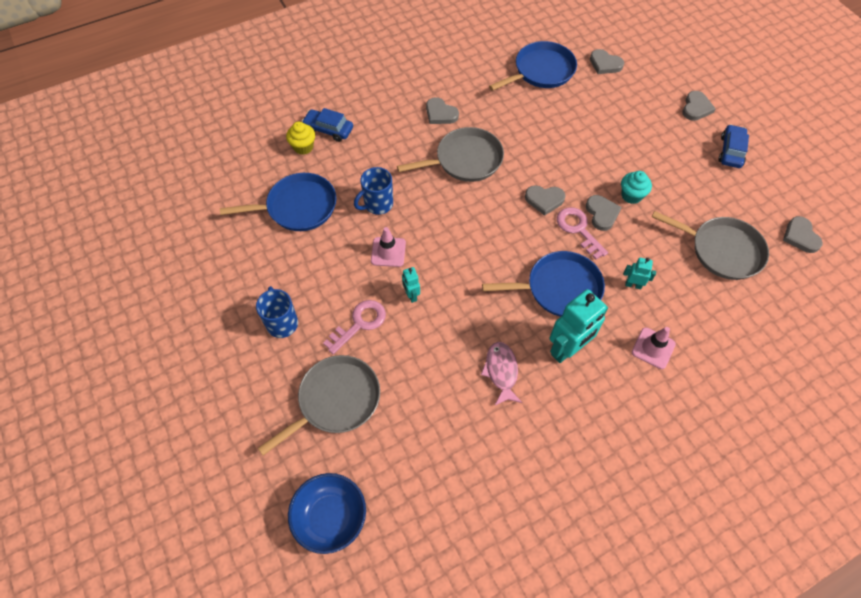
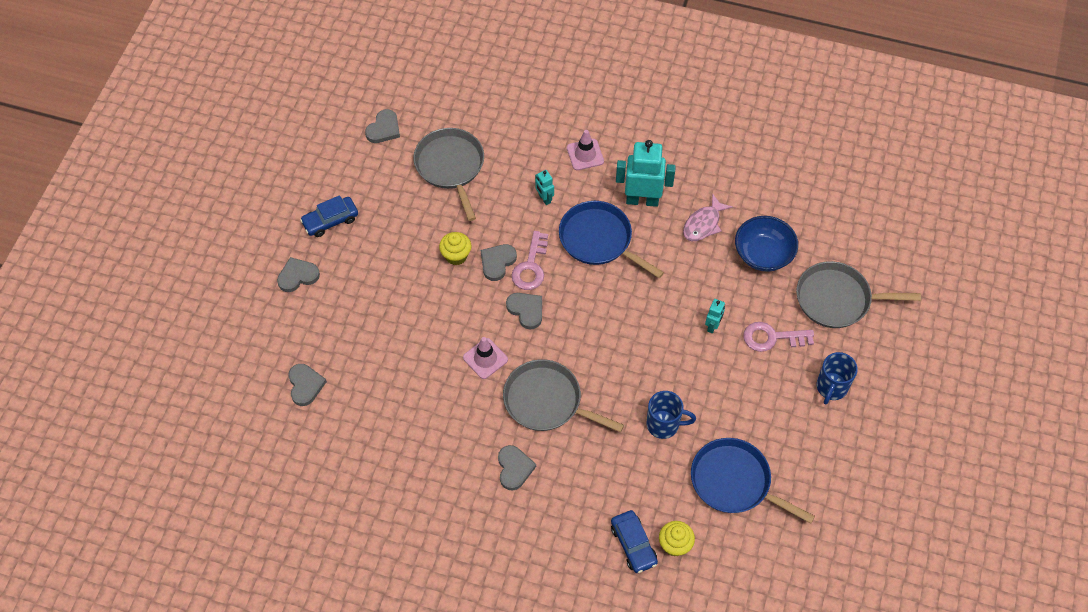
camera: 135 degrees left, 0 degrees up
(330, 517) = (899, 235): blue bowl -> blue bowl (763, 254)
(388, 252) = (696, 375): pink traffic cone -> pink traffic cone (485, 358)
(541, 71) = (369, 431): blue pan -> none
(631, 195) = (456, 256): turquoise cupcake -> yellow cupcake

